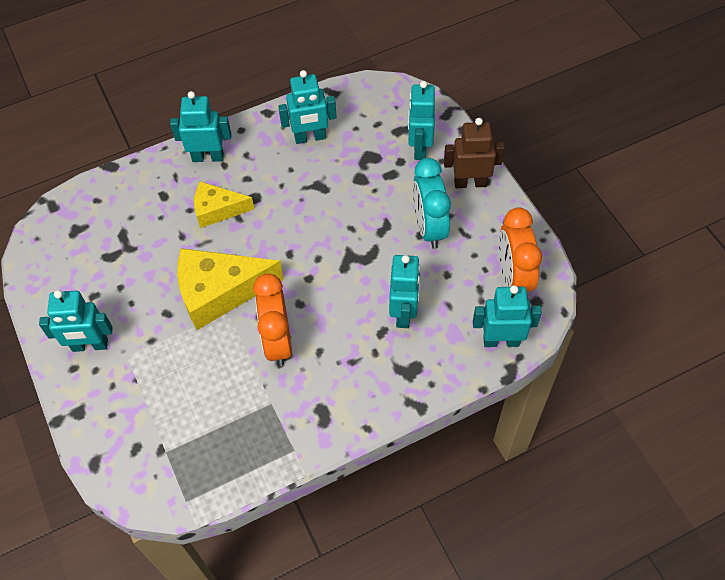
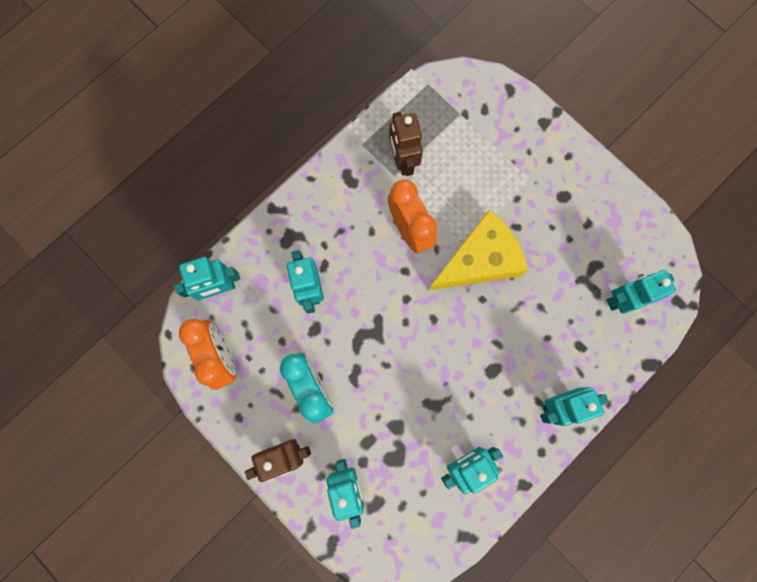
camera: 160 degrees right, 20 degrees up
(90, 345) = (565, 178): turquoise robot -> turquoise robot (622, 299)
(217, 210) = (520, 346): yellow cheese -> none
(254, 417) = (403, 160): none -> brown robot

